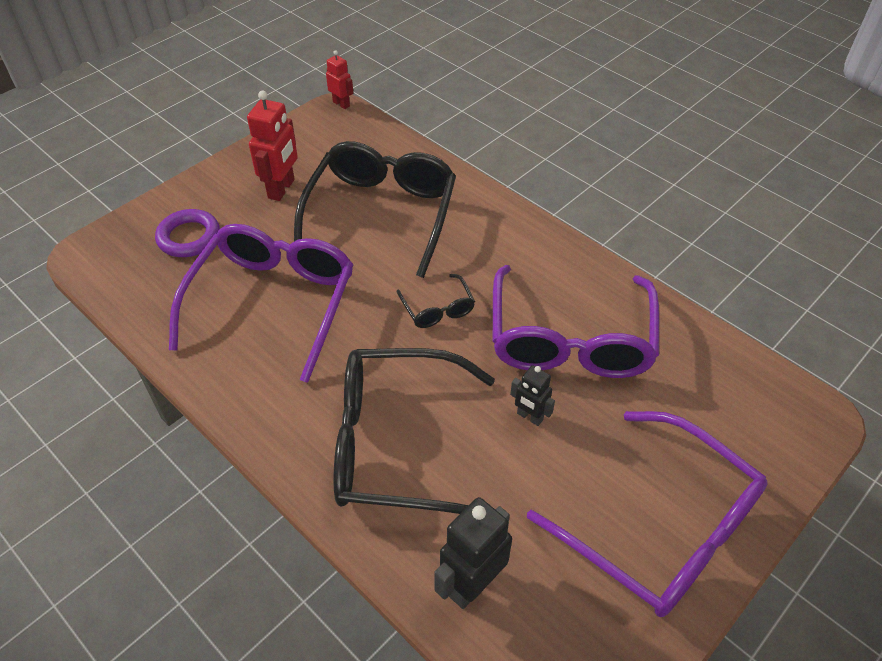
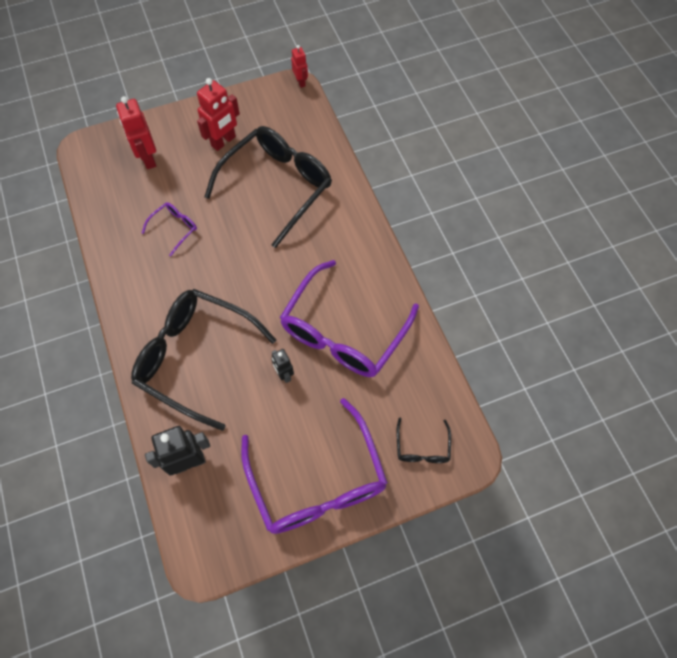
camera: 25 degrees right, 15 degrees up
(189, 237) = (148, 158): purple ring -> red robot
(273, 302) = (174, 228): purple glasses -> purple glasses, size x0.43
(438, 309) = (272, 275): black glasses -> black glasses (422, 447)

